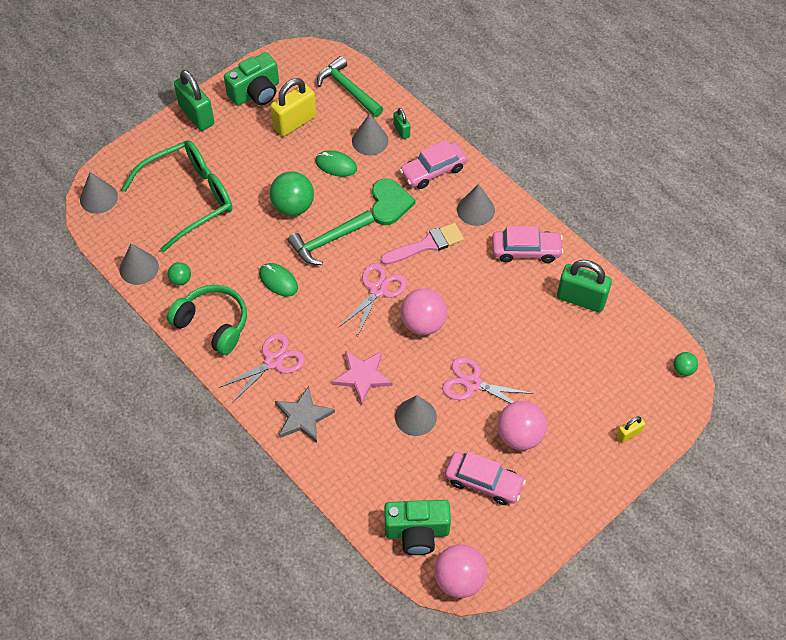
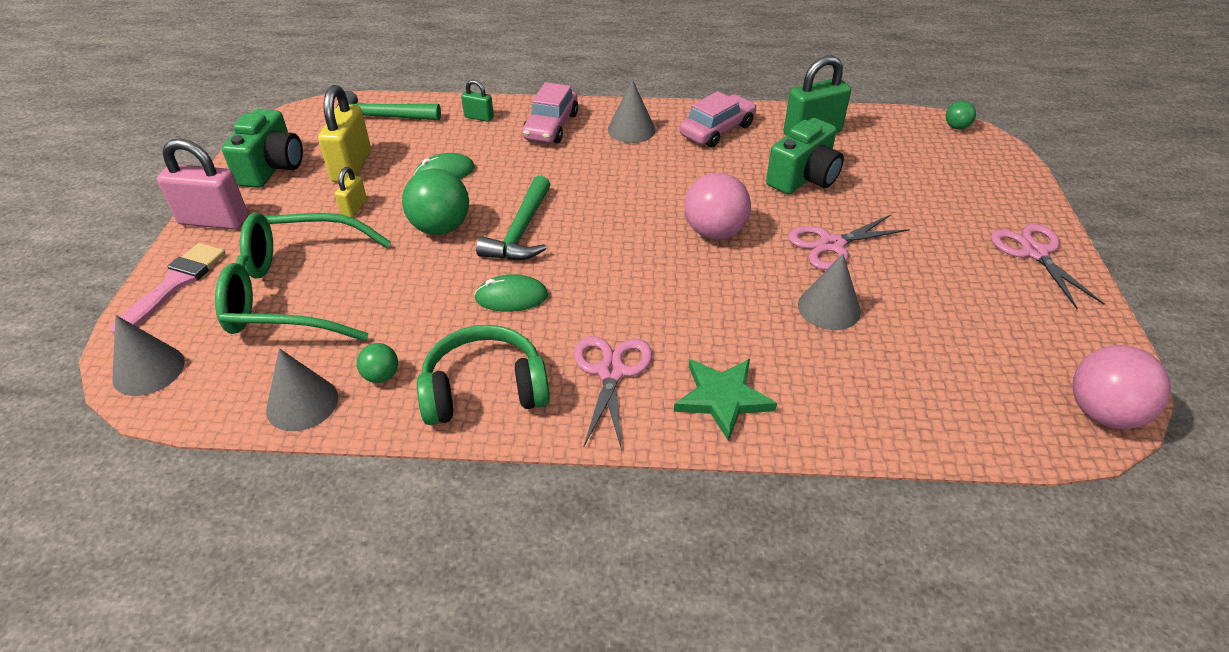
camera: 45 degrees left, 15 degrees down
(189, 198) = (294, 293): green glasses -> green glasses turned 105 degrees counterclockwise
(196, 115) = (214, 221): green padlock -> pink padlock
(303, 417) = (722, 398): grey star -> green star
(362, 376) = (726, 314): pink star -> none
(370, 140) = (456, 139): grey cone -> none
(378, 290) = (631, 236): pink scissors -> pink scissors (1034, 253)
(389, 203) = (543, 169): green heart -> none
(417, 532) = (999, 406): green camera -> green camera (803, 178)
(426, 245) = (625, 176): pink brush -> pink brush (175, 284)
(484, 482) = (972, 311): pink car -> none
(519, 435) = (934, 253): pink ball -> none
(628, 434) = (1002, 191): yellow padlock -> yellow padlock (354, 208)

